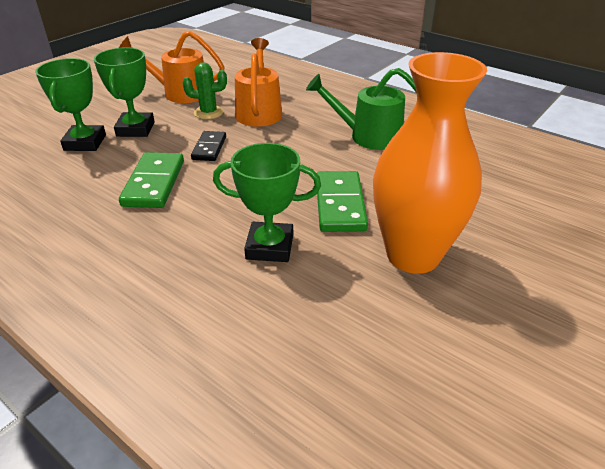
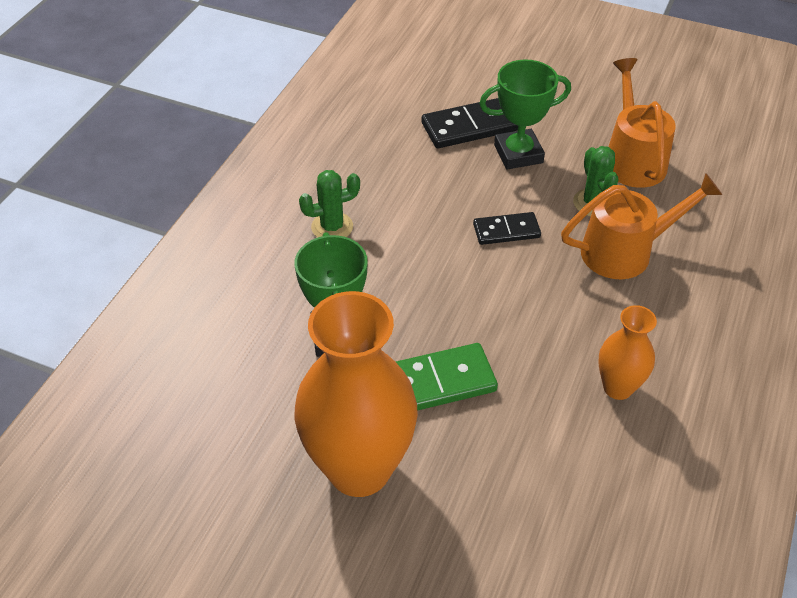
camera: 75 degrees right, 10 degrees up
(85, 143) = (469, 127): green trophy -> black domino
(138, 230) = (332, 227): none -> green cactus
(154, 183) = (415, 209): green domino -> none
(368, 136) = (618, 387): green watering can -> orange vase

